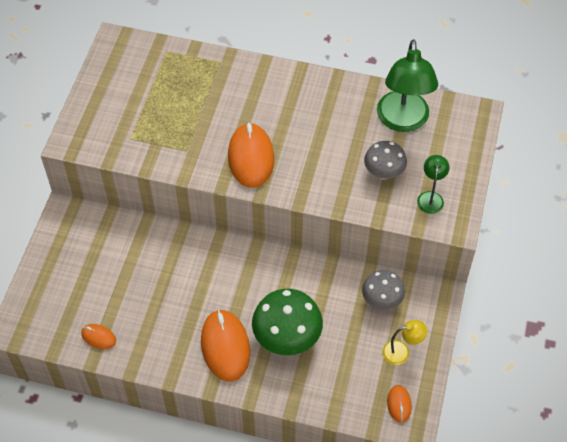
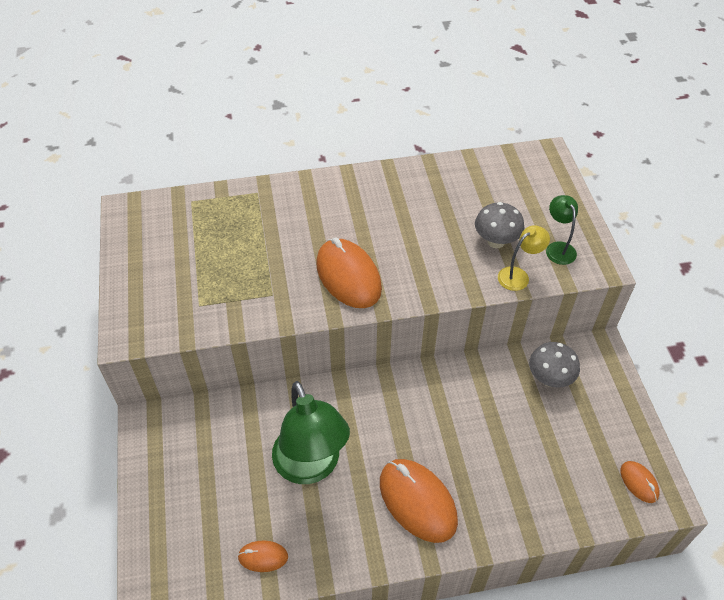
camera: 25 degrees left, 5 degrees down
(287, 338) = (479, 462): green mushroom -> none
(402, 352) = (604, 424): yellow lamp -> yellow lamp (518, 275)
(403, 121) = (481, 186): green lamp -> green lamp (311, 467)

